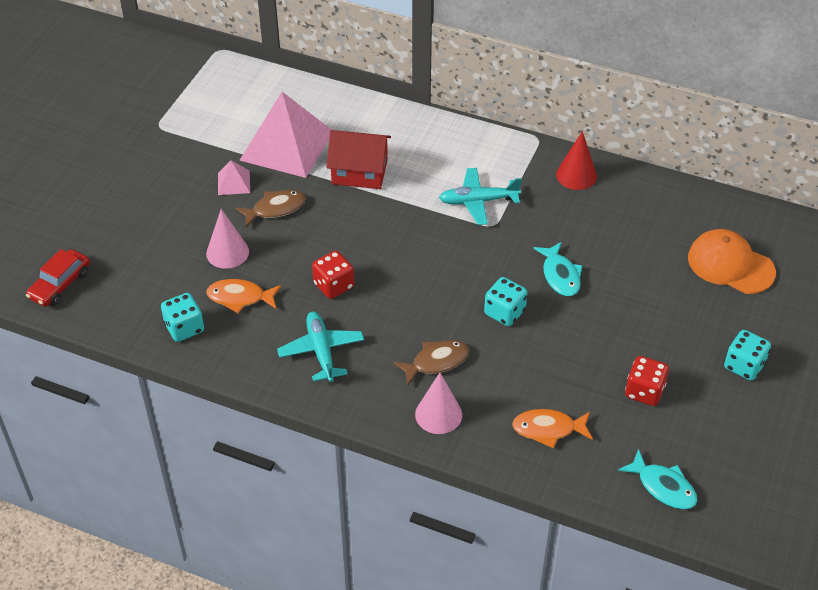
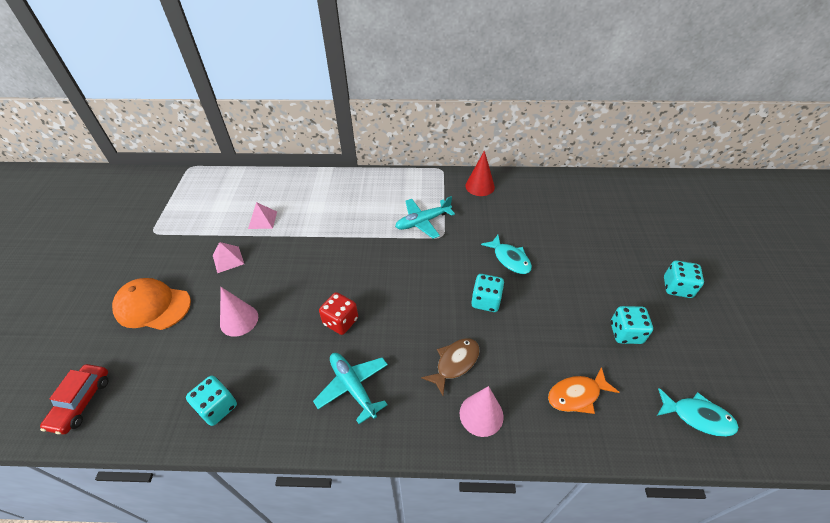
camera: 20 degrees left, 0 degrees up
(240, 297) = (262, 359): orange fish -> none
(275, 209) = (269, 271): brown fish -> none
(286, 145) = (262, 220): pink pyramid -> pink pyramid, size x0.43
(359, 172) = (326, 224): red house -> none
(644, 391) = (625, 333): red dice -> turquoise dice
(730, 265) = (615, 217): orange cap -> orange cap (153, 306)

